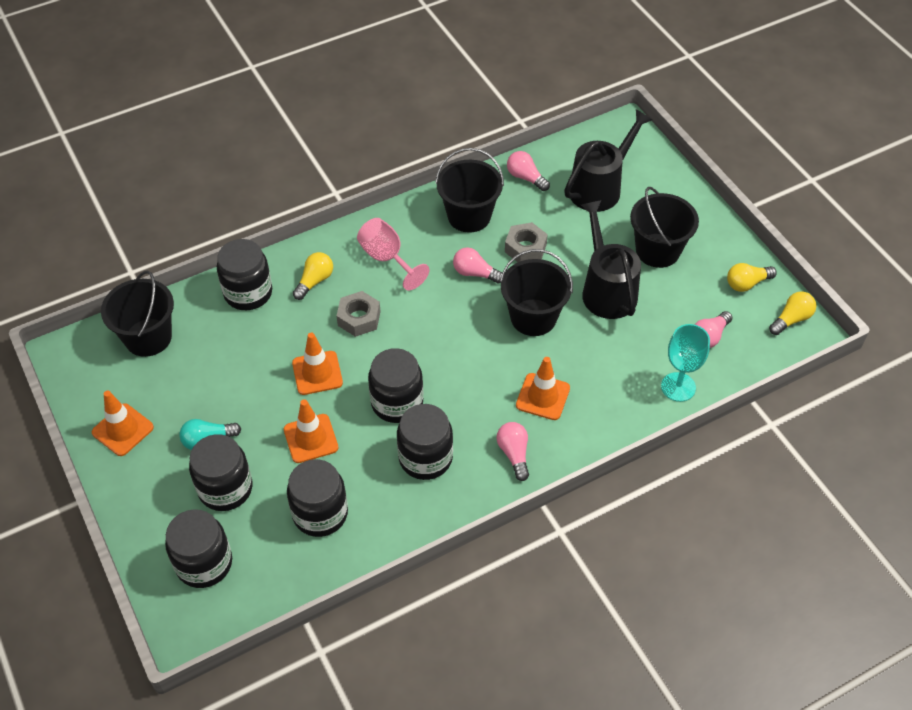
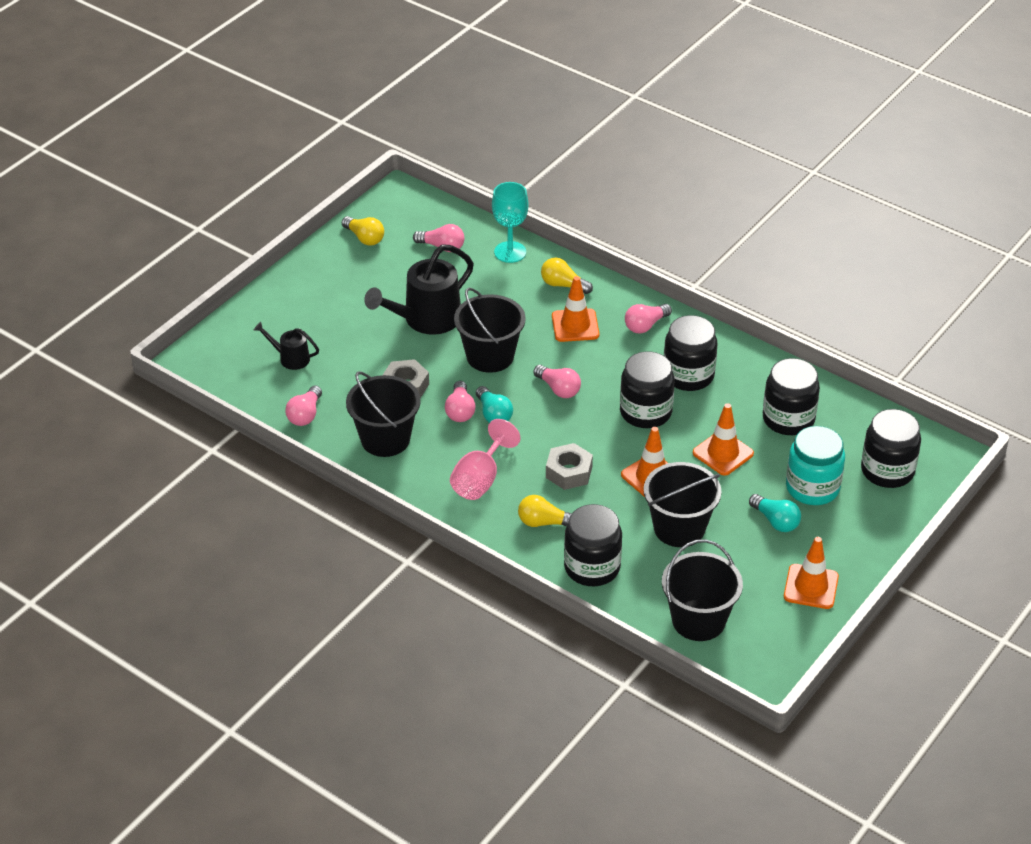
camera: 115 degrees left, 10 degrees down
(225, 488) = (812, 488): black jar -> turquoise jar
(457, 293) = (493, 414): none -> turquoise light bulb
(463, 350) = (558, 389): none -> pink light bulb
(600, 187) = (290, 358): black watering can -> black watering can, size x0.51
(657, 250) = (355, 300): black bucket -> black bucket (679, 528)
(791, 319) = (391, 205): yellow light bulb -> yellow light bulb (563, 285)

